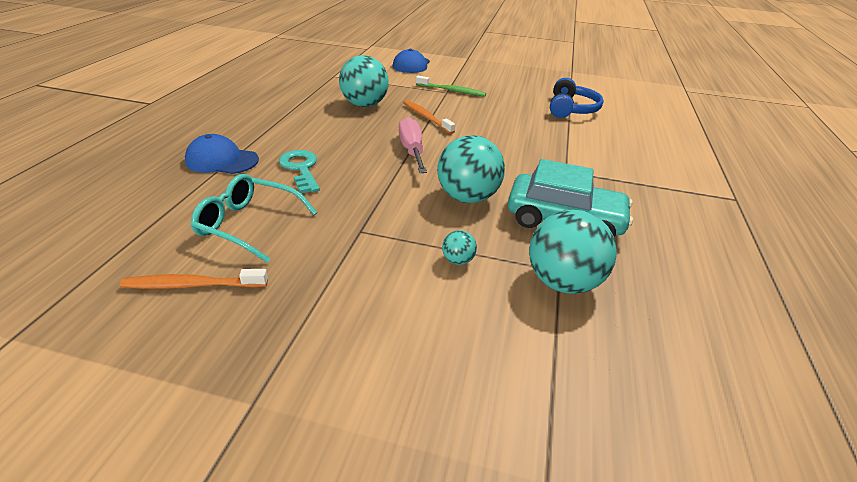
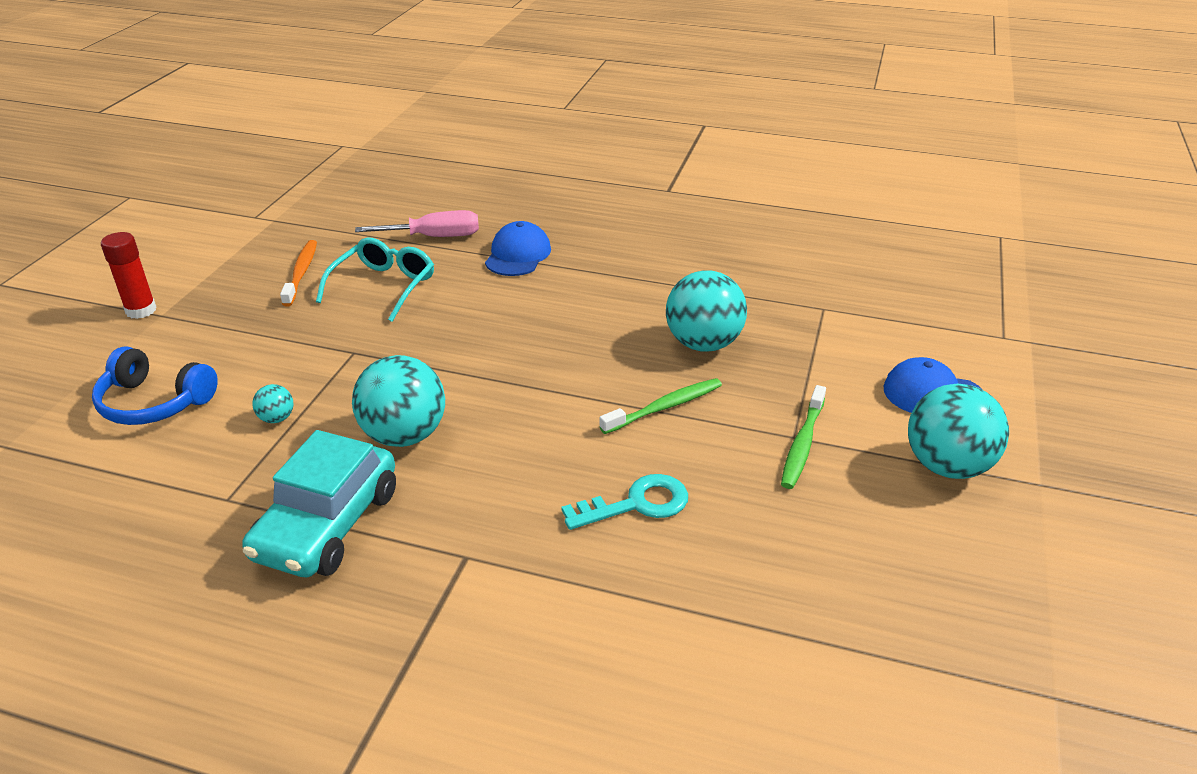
camera: 95 degrees right, 0 degrees up
(232, 433) = (141, 310): none -> red glue stick
(301, 169) = (494, 305): turquoise key -> turquoise key (636, 504)
(412, 150) = (543, 390): pink screwdriver -> pink screwdriver (435, 237)
(426, 117) = (664, 407): orange toothbrush -> green toothbrush
(562, 282) = (205, 497): turquoise ball -> turquoise ball (947, 466)
(571, 109) = (753, 628): blue headphones -> blue headphones (154, 403)

